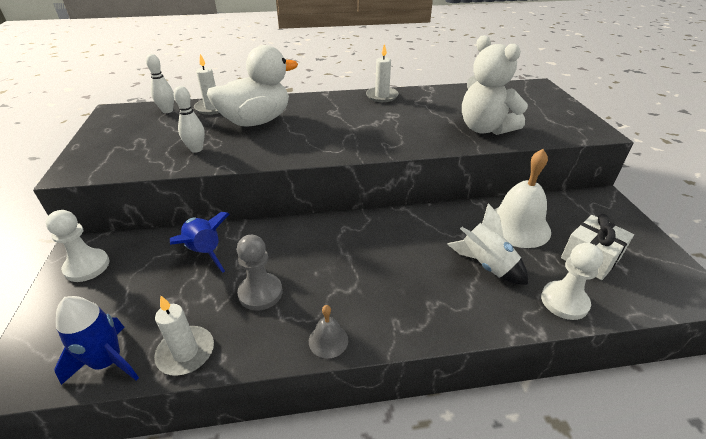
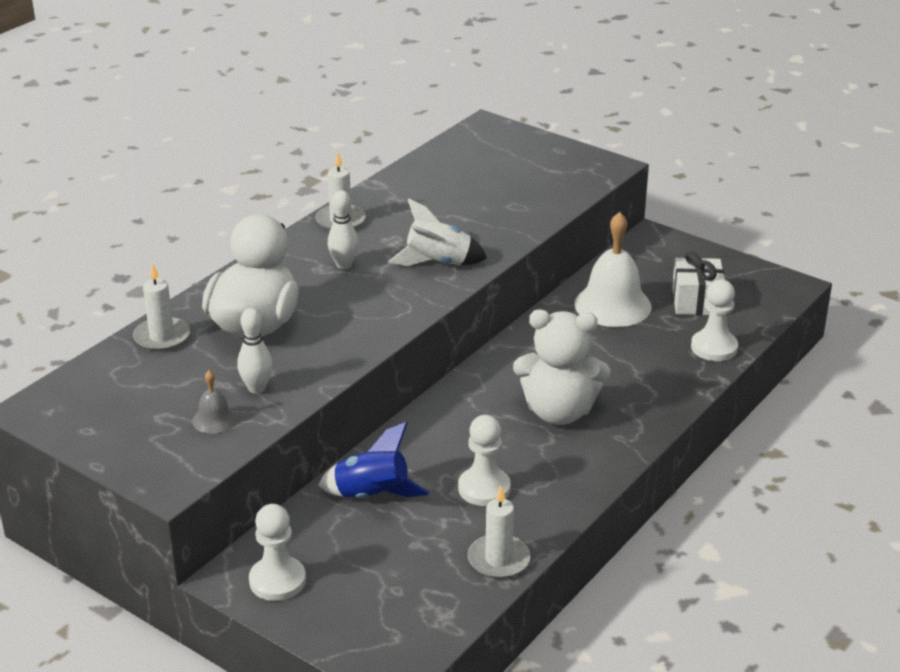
camera: 45 degrees left, 5 degrees down
(107, 362) = (448, 607): blue rocket -> none
(167, 111) = (110, 370): white bowling pin -> white bowling pin (344, 265)
(260, 293) = (484, 488): grey pawn -> white pawn
(328, 340) = (590, 480): grey bell -> grey bell (214, 420)
(485, 128) = (509, 211): white teddy bear -> white teddy bear (559, 412)
(486, 265) = (629, 354): white rocket -> white rocket (438, 263)

